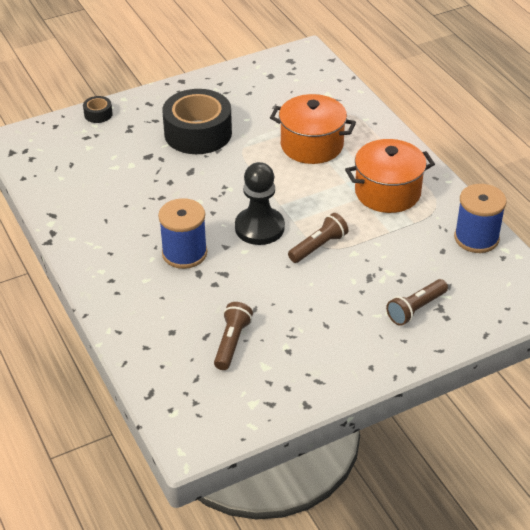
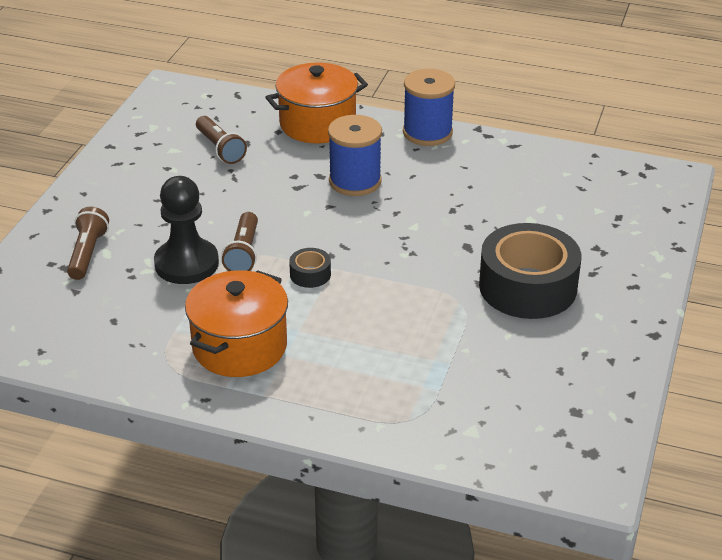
camera: 135 degrees right, 5 degrees down
(98, 114) = (654, 243): black tape -> black tape (310, 274)
(259, 228) = (322, 237): black pawn -> black pawn (186, 264)
(312, 145) = (392, 349): orange pot -> orange pot (317, 124)
(476, 238) = (88, 354): blue spool -> blue spool (427, 132)

